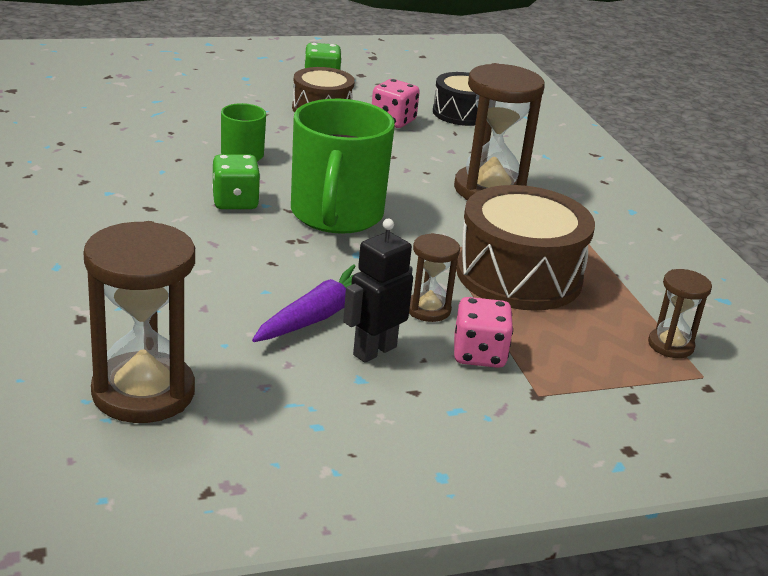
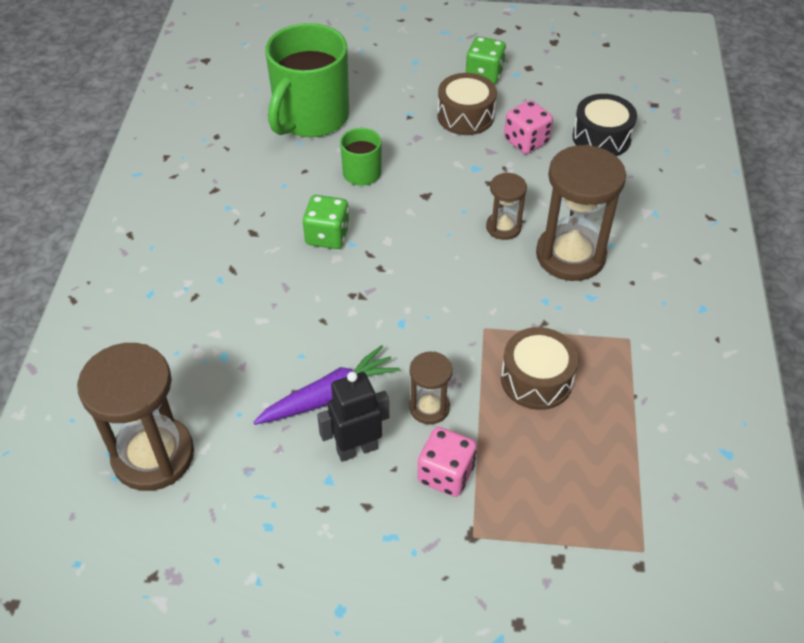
camera: 25 degrees right, 20 degrees up
(336, 215) = (407, 268): green mug -> green mug (310, 117)
(519, 276) = (536, 379): brown drum -> brown drum, size x0.61
(670, 345) = (634, 503): brown hourglass -> brown hourglass (503, 227)

